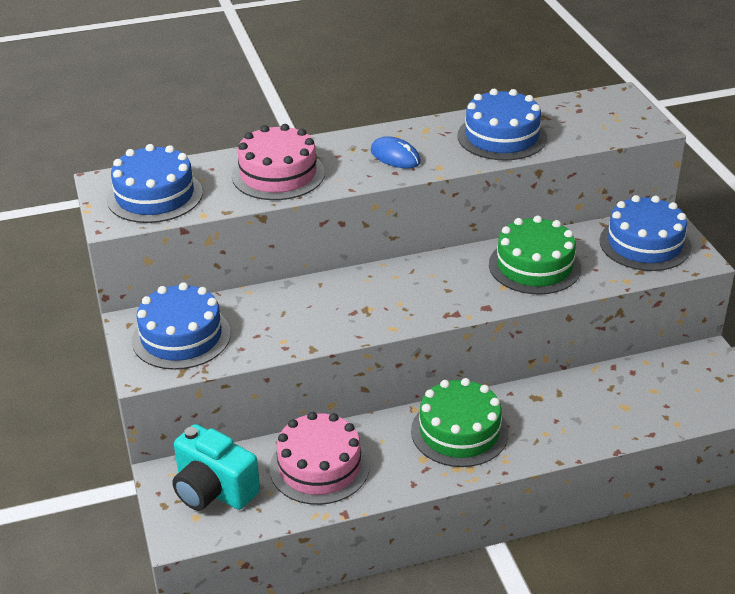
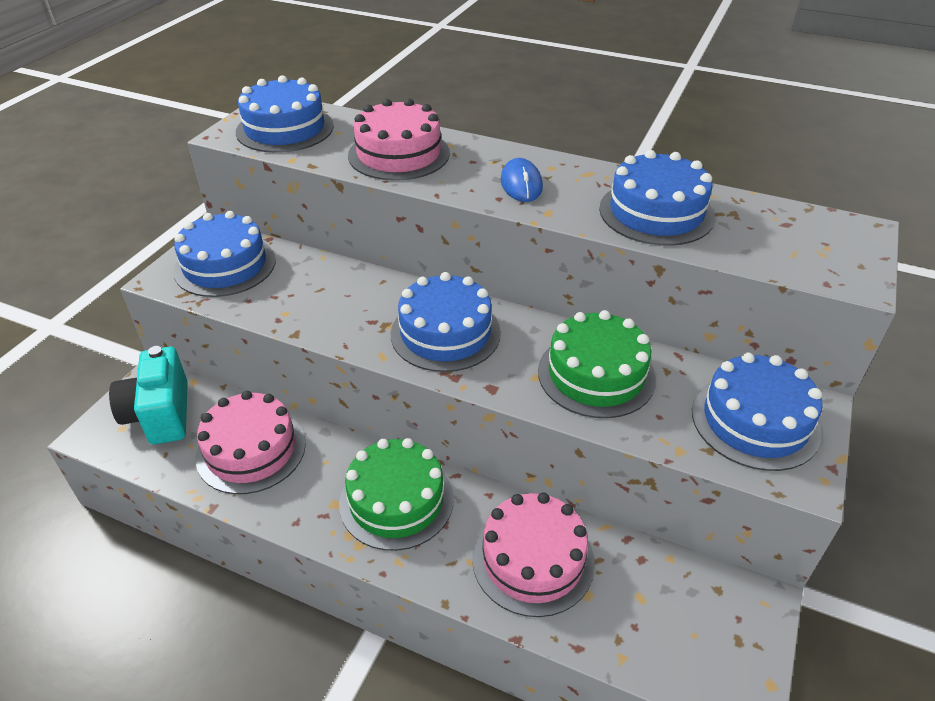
camera: 40 degrees right, 5 degrees up
(413, 292) = (445, 333): none -> blue cake
(578, 409) = (533, 559): none -> pink cake

